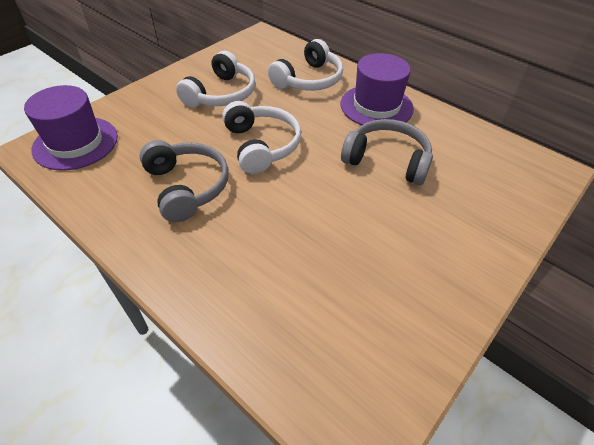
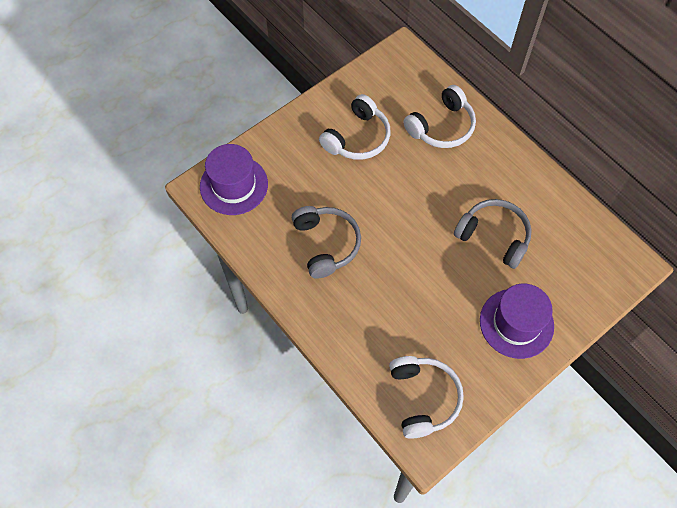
camera: 10 degrees right, 15 degrees up
(261, 145) = (389, 207): white headphones -> white headphones (423, 398)
(376, 106) = (499, 170): purple hat -> purple hat (516, 323)

